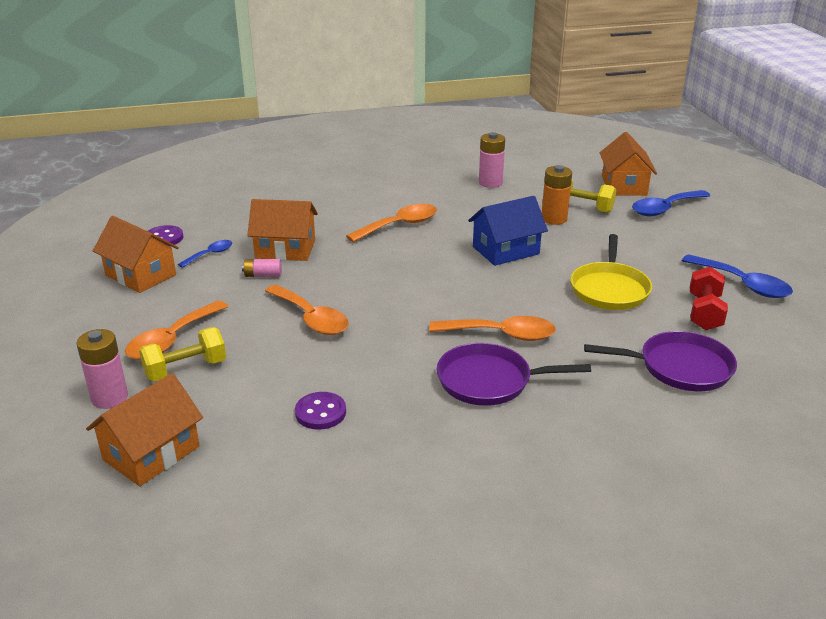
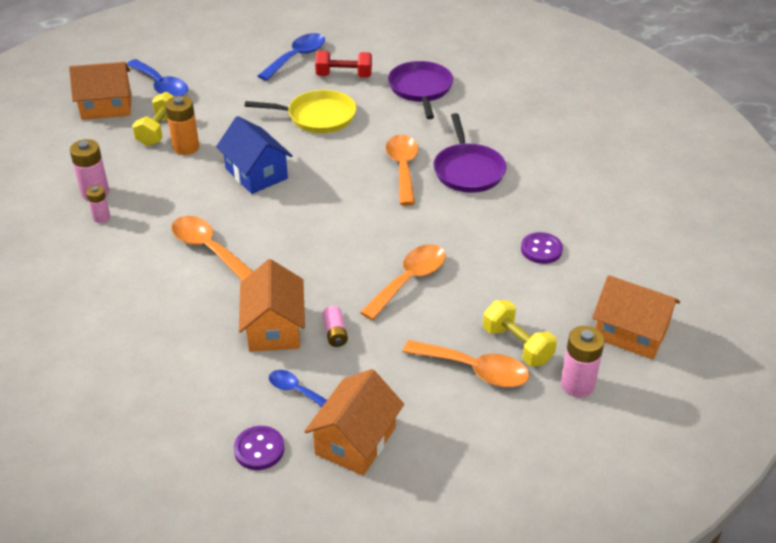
camera: 100 degrees left, 10 degrees up
(455, 185) = (101, 217): none -> pink battery

